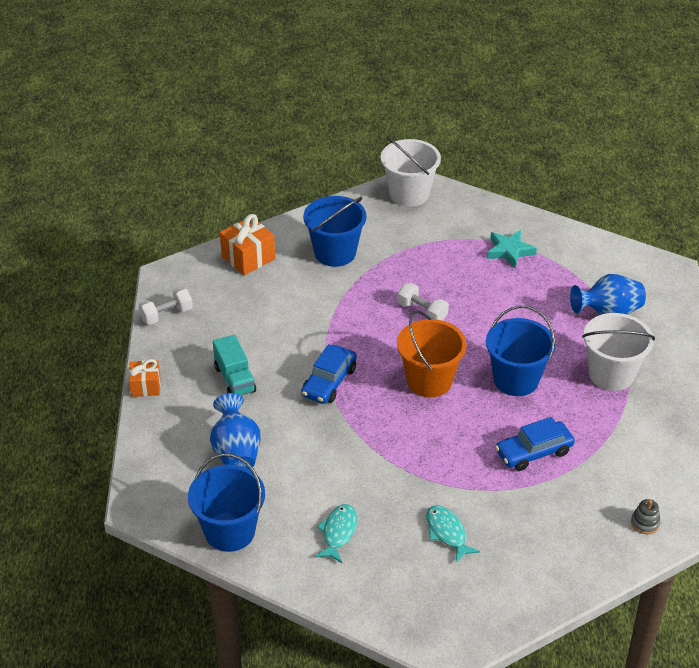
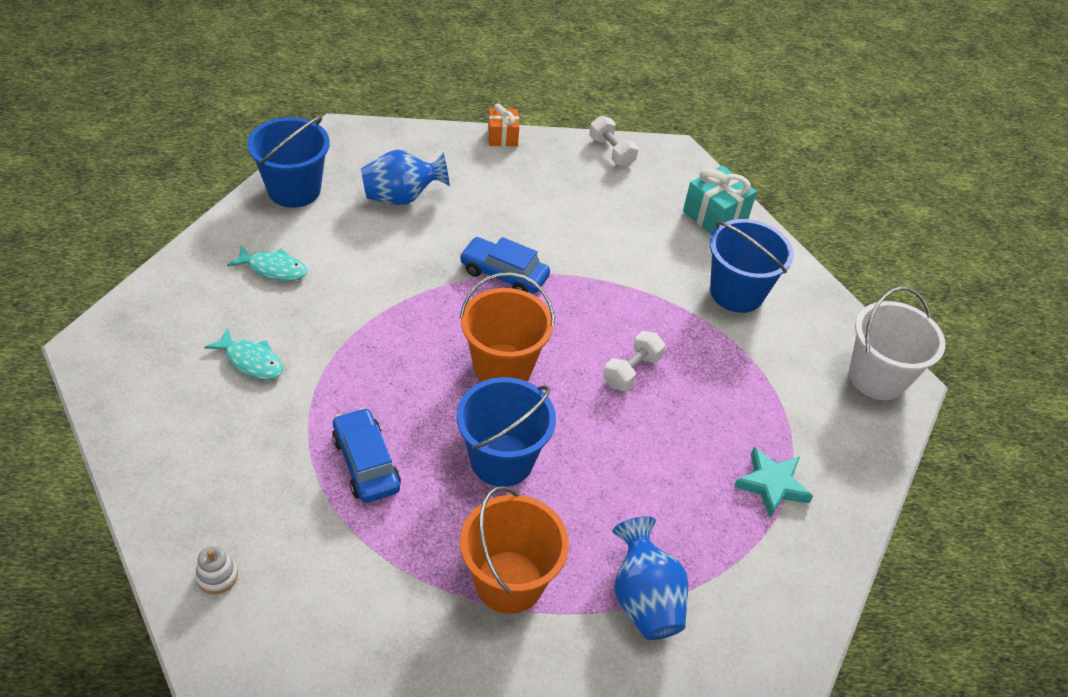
camera: 85 degrees right, 5 degrees up
(235, 379) = (510, 199): turquoise truck -> none
(248, 257) = (715, 216): orange gift -> turquoise gift
(447, 533) = (251, 361): turquoise fish -> turquoise fish turned 60 degrees clockwise
(611, 374) = (509, 582): white bucket -> orange bucket
(645, 523) = (217, 576): grey stacking toy -> white stacking toy

